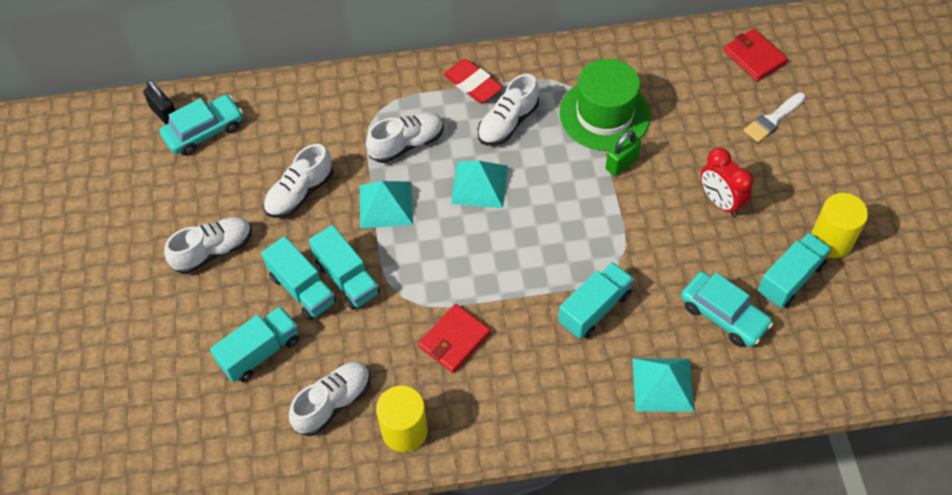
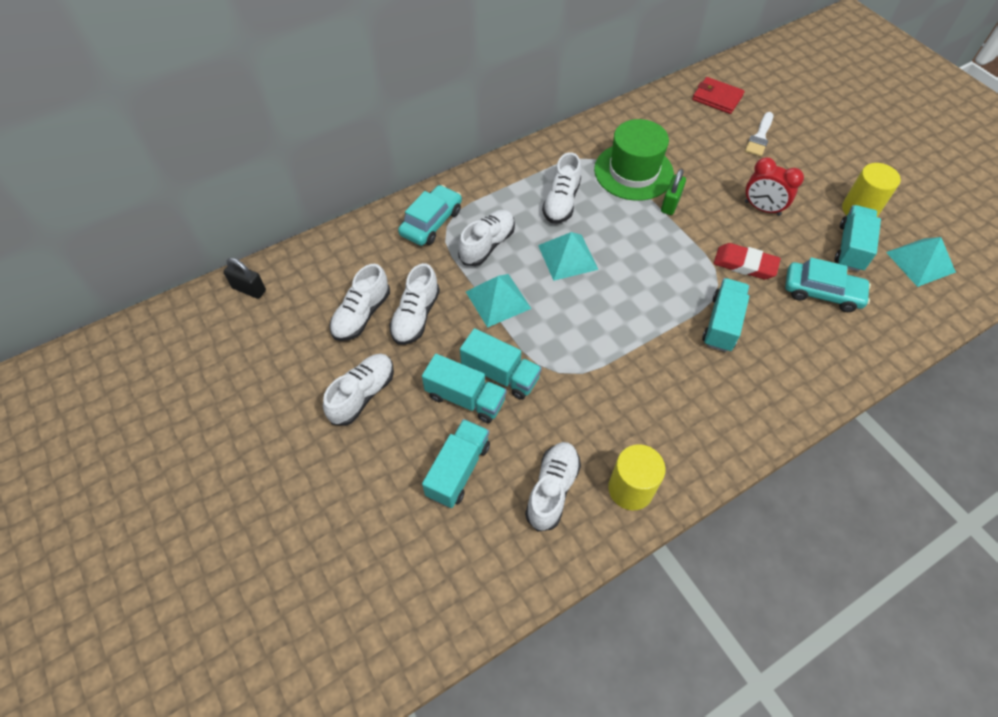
camera: 25 degrees left, 0 degrees up
(204, 131) = (296, 292): turquoise car -> turquoise car (431, 222)
(251, 174) = (361, 315): none -> white shoe
(454, 340) = (625, 392): red wallet -> none
(473, 84) = (514, 181): red eraser -> red eraser (745, 264)
(662, 384) = (813, 364): turquoise pyramid -> turquoise pyramid (920, 262)

